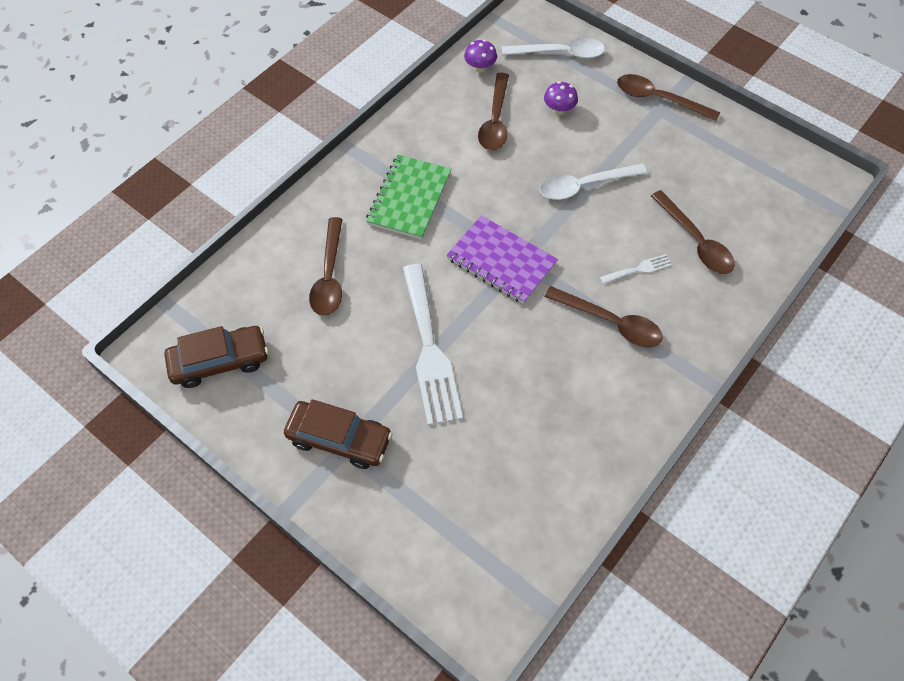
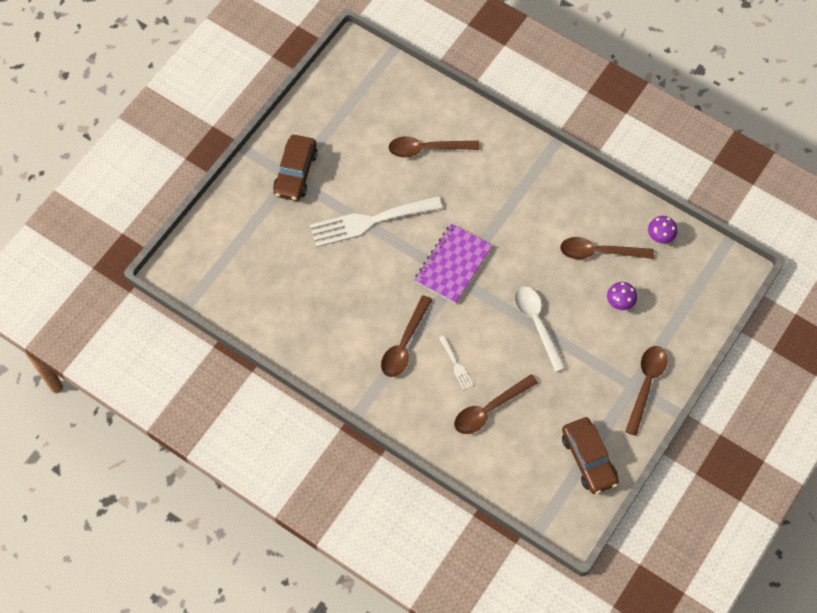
camera: 85 degrees right, 5 degrees up
(220, 361) = (349, 92): brown car -> brown car (588, 459)
(409, 198) = (506, 195): green notebook -> none
(560, 53) = (690, 301): white spoon -> none

